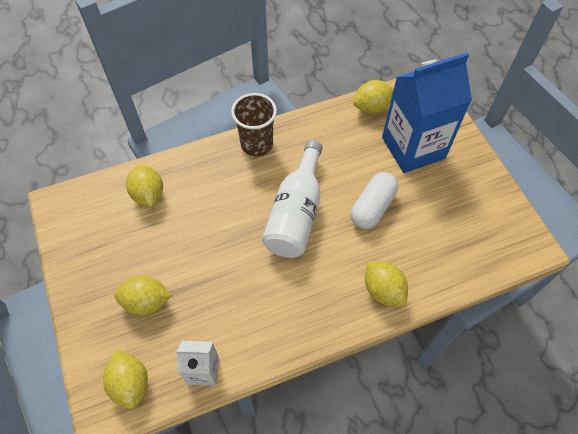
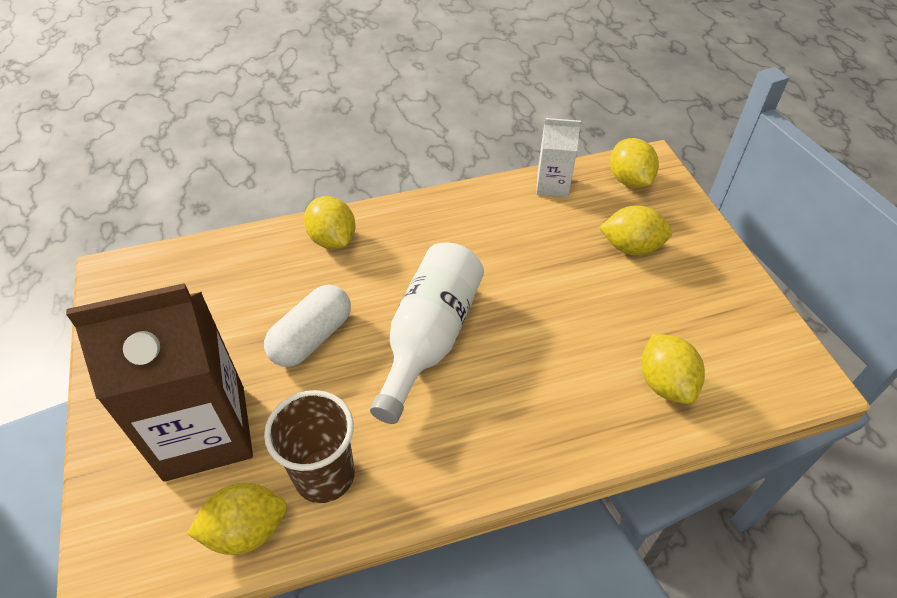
camera: 175 degrees left, 10 degrees down
(256, 144) = (486, 462): brown cup -> brown cup (324, 475)
(413, 148) = (205, 432): blue carton -> brown carton

